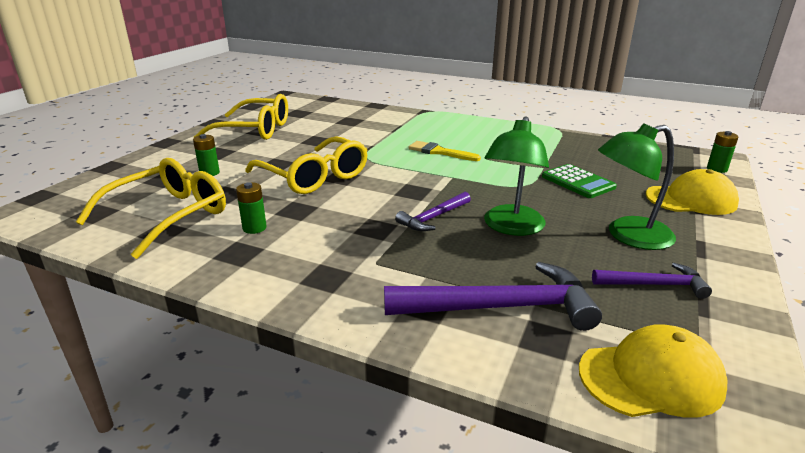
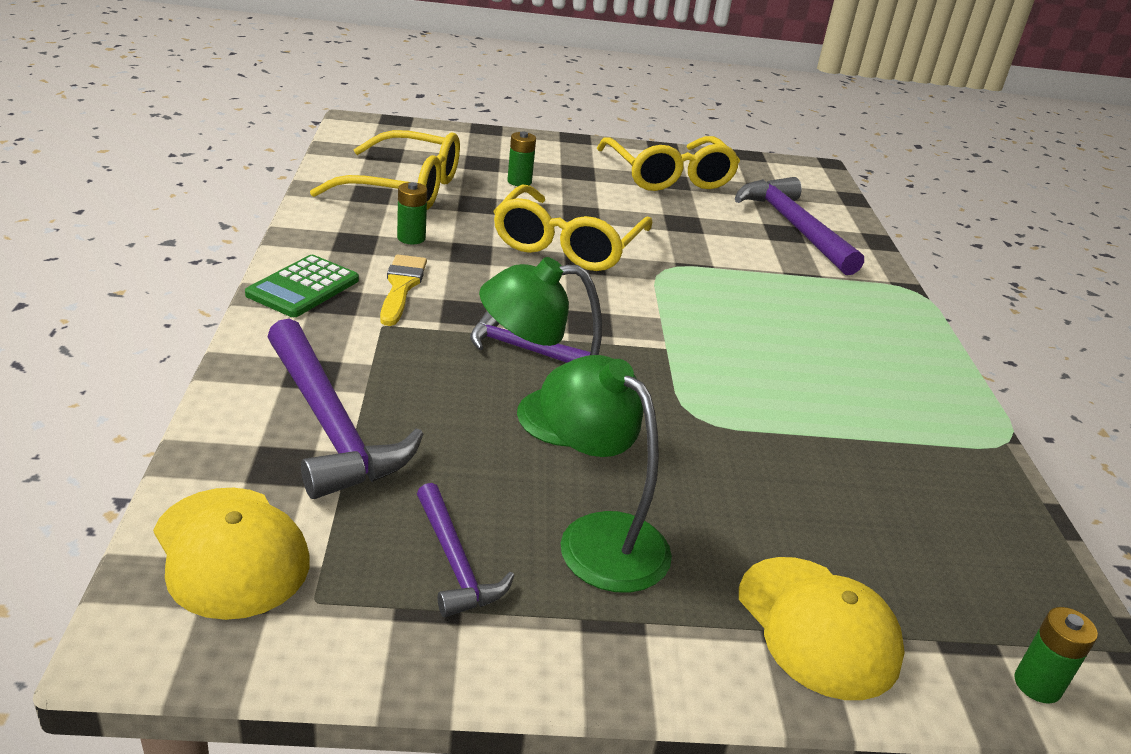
camera: 60 degrees right, 5 degrees up
(346, 117) = (794, 227): none -> purple hammer
(439, 152) = (748, 324): yellow brush -> yellow brush (401, 286)
(578, 182) = (766, 476): green calculator -> green calculator (303, 287)

